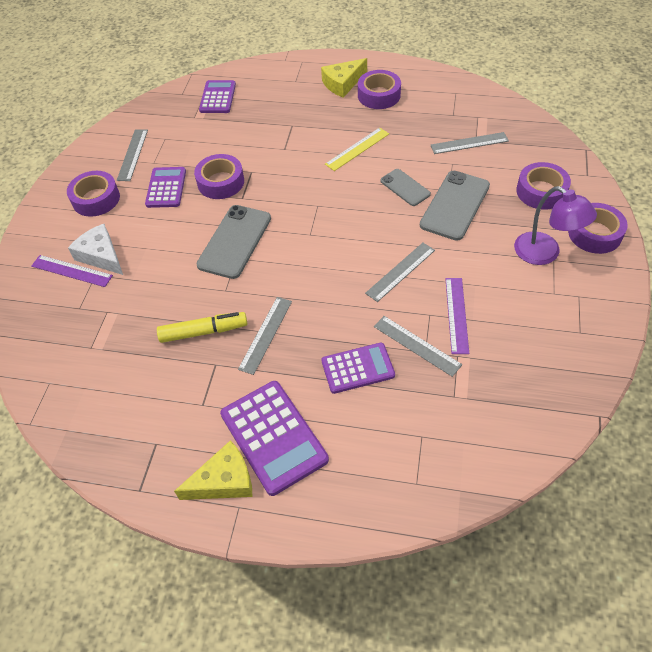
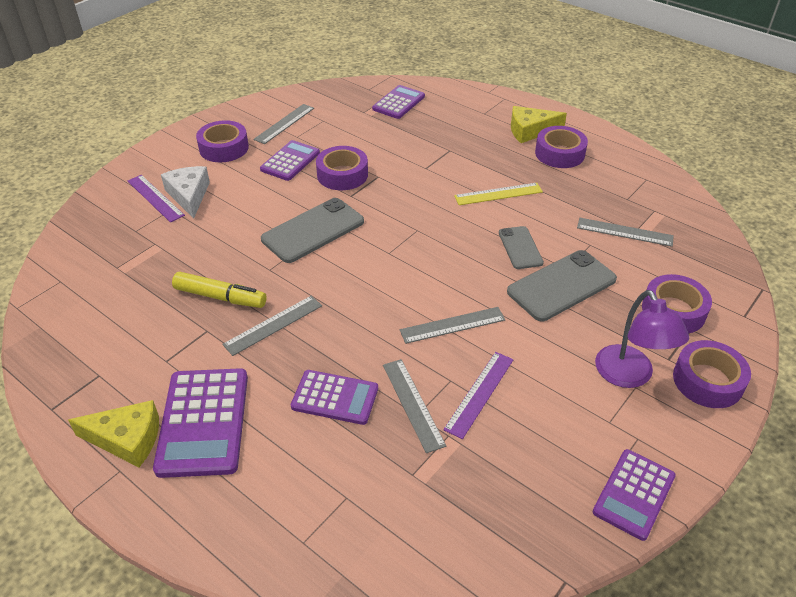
camera: 25 degrees right, 10 degrees down
(601, 336) = (634, 494): none -> purple calculator

